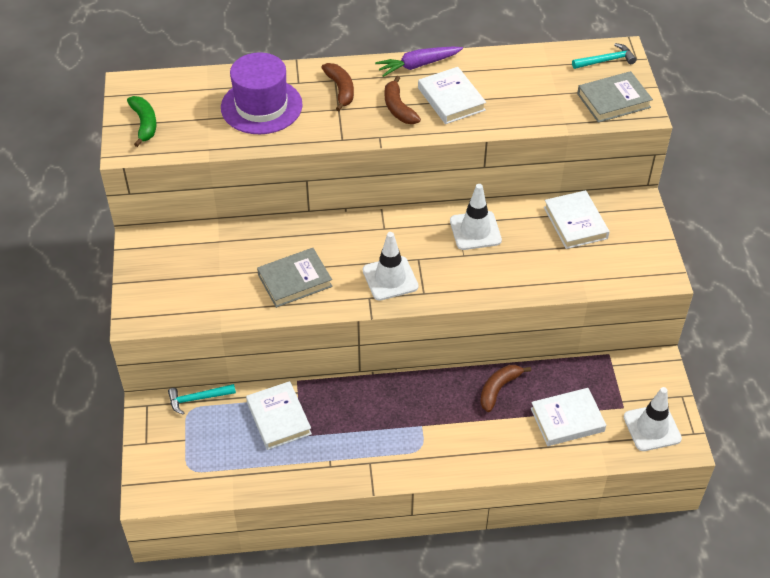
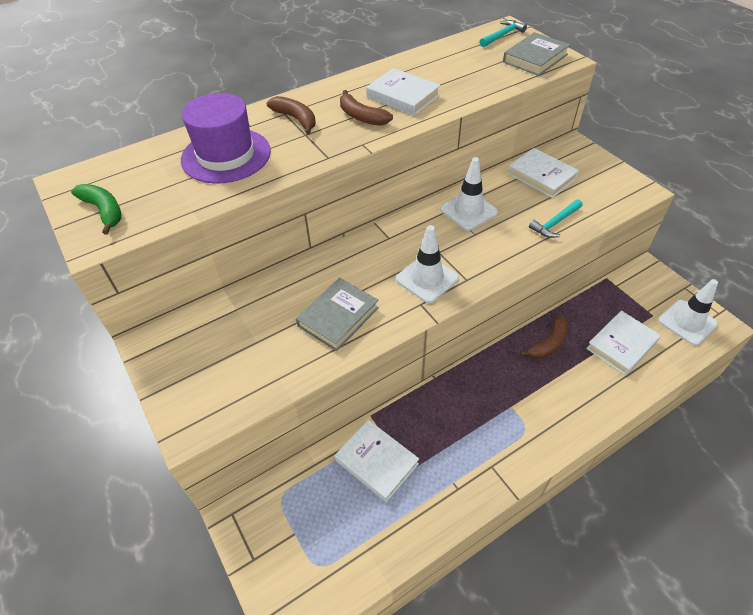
camera: 25 degrees left, 0 degrees up
(198, 398) = (283, 480): turquoise hammer -> turquoise hammer (555, 223)
(417, 65) = (352, 81): purple carrot -> none
(499, 389) = (548, 343): brown banana -> brown banana turned 150 degrees counterclockwise

